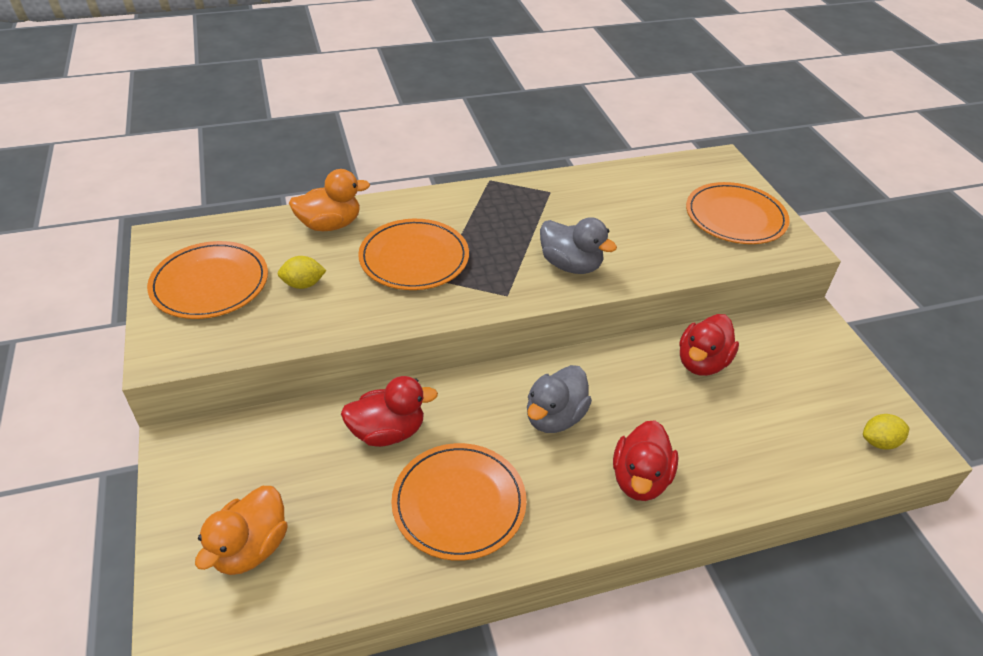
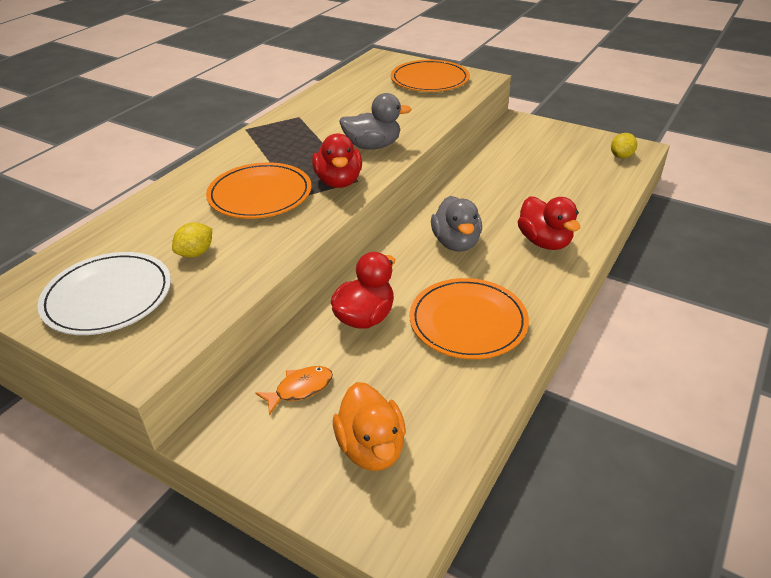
camera: 40 degrees left, 5 degrees down
(210, 283) = (108, 297): orange plate -> white plate
(268, 456) = (300, 389): none -> orange fish
(330, 225) = (159, 209): orange duck -> none
(702, 362) = (494, 170): red duck -> red duck (339, 181)

